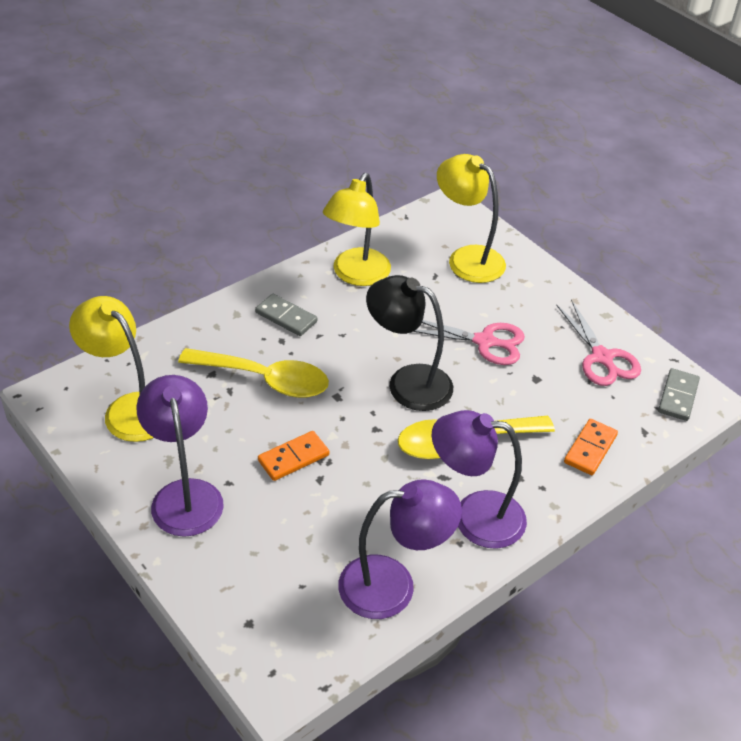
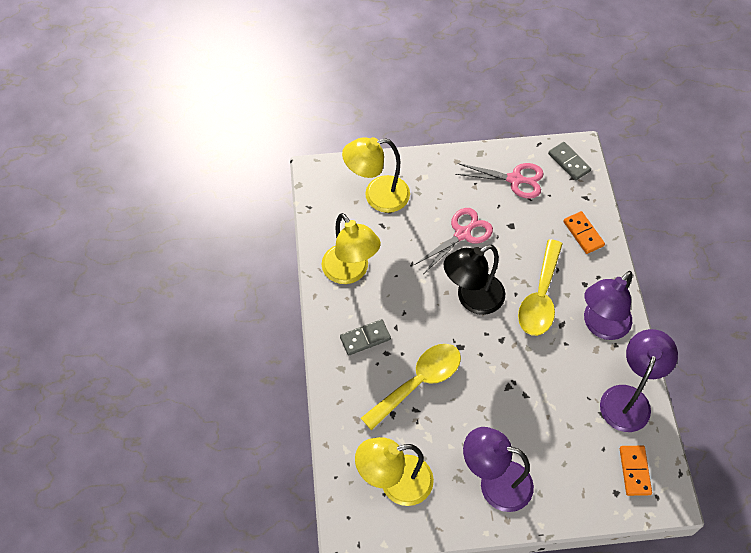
camera: 55 degrees left, 15 degrees up
(293, 458) = (499, 401): orange domino -> orange domino (635, 471)

